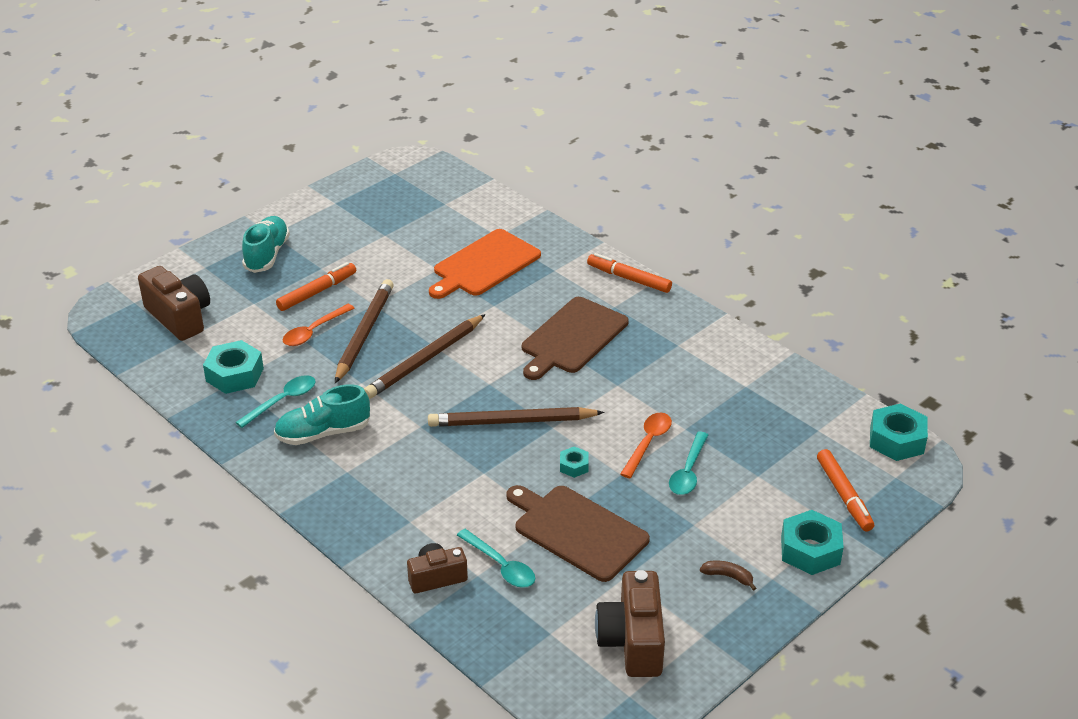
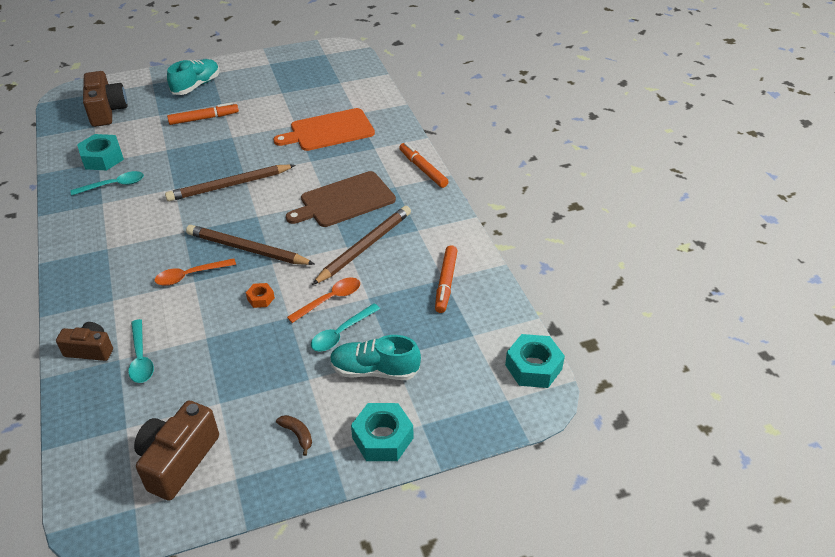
camera: 25 degrees right, 5 degrees up
(313, 331) = (177, 144): orange spoon -> orange spoon (190, 275)
(323, 433) = (117, 216): turquoise shoe -> turquoise shoe (374, 370)
(364, 333) = (207, 155): brown pencil -> brown pencil (365, 247)
(574, 466) = (260, 298): turquoise nut -> orange nut
(577, 531) = (218, 351): brown cutting board -> none
(844, 495) = (450, 399): orange marker -> orange marker (446, 283)

